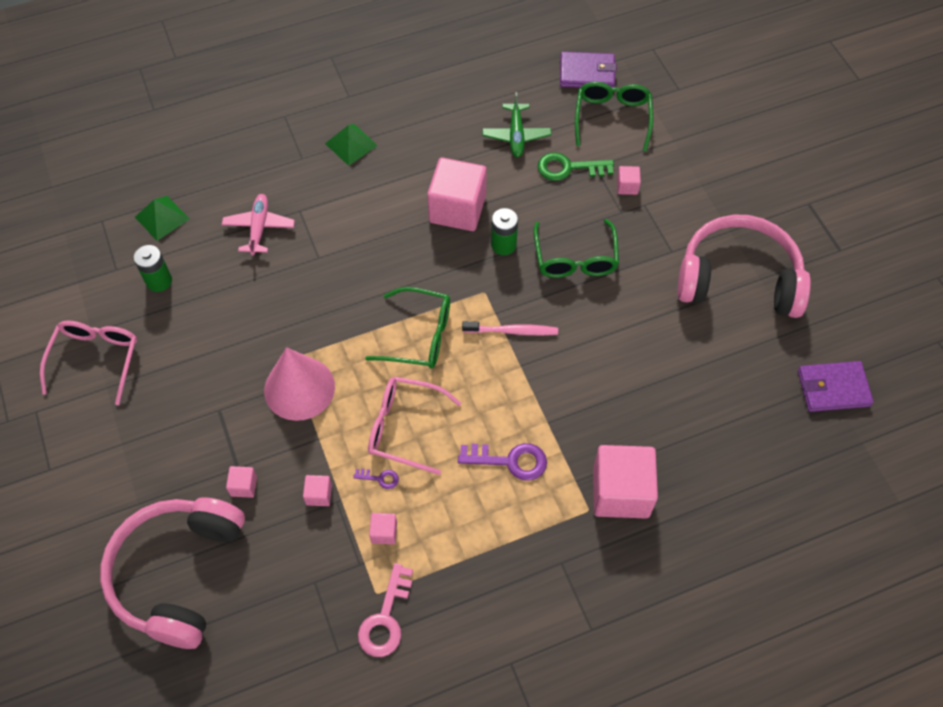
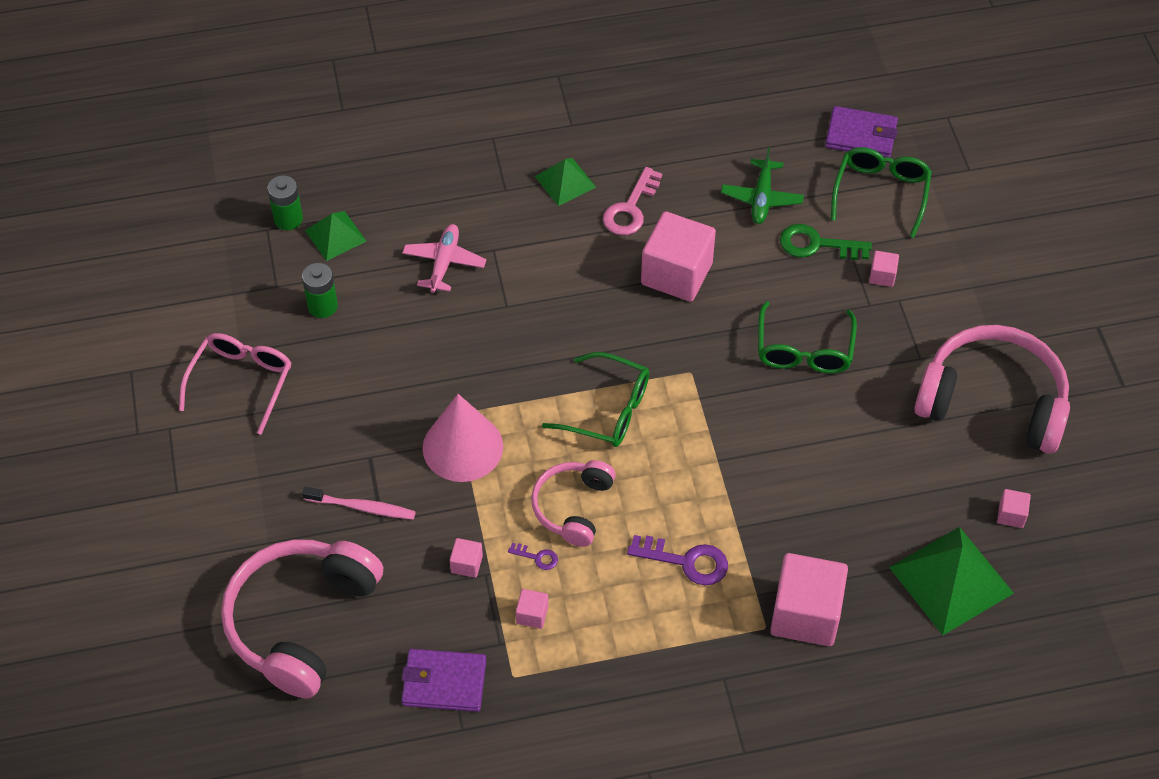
camera: 10 degrees right, 5 degrees down
(244, 486) = (385, 542): pink cube -> pink cube (1011, 515)
(385, 618) = (519, 703): pink key -> pink key (630, 208)
(404, 427) = (573, 507): pink glasses -> pink headphones
(503, 245) = (723, 322): green battery -> green battery (288, 219)
(512, 331) = (715, 420): pink toothbrush -> pink toothbrush (362, 507)
(736, 440) = (951, 580): none -> green pyramid
(833, 388) = (1077, 540): purple wallet -> purple wallet (444, 682)

